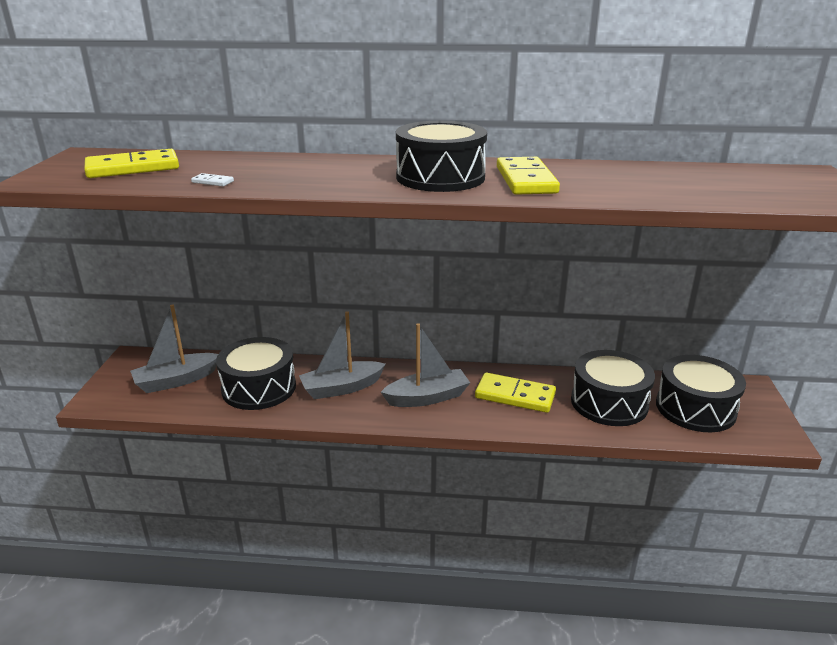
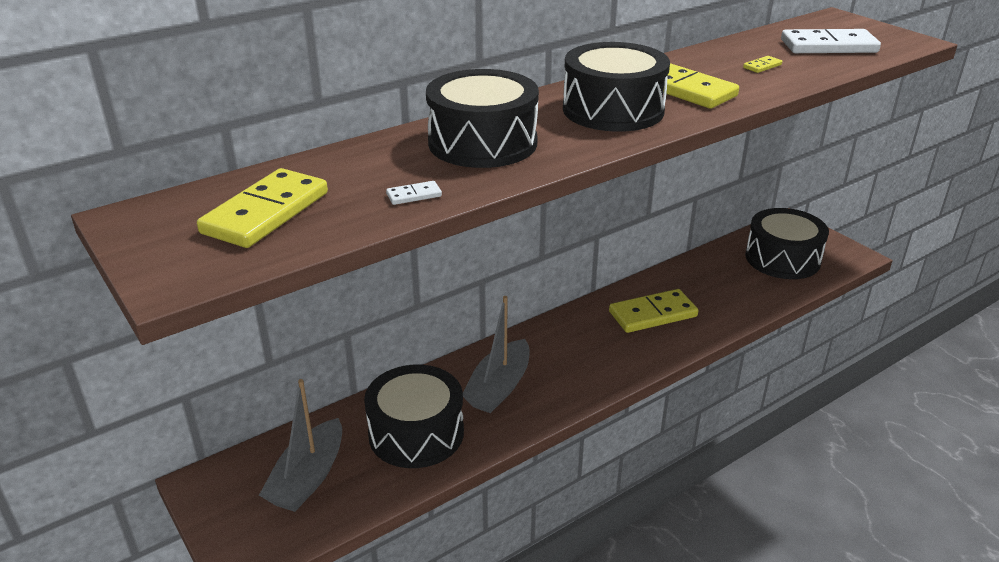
camera: 40 degrees left, 5 degrees up
(427, 397) = (588, 354): grey boat -> none
(609, 403) = (724, 284): black drum -> black drum (482, 143)
(635, 183) = (762, 66): none -> yellow domino
(742, 186) = (828, 46): none -> white domino

